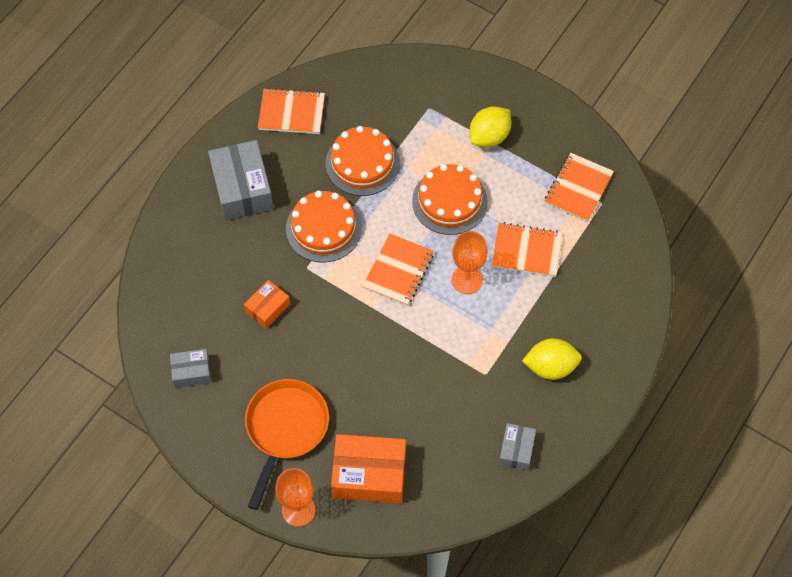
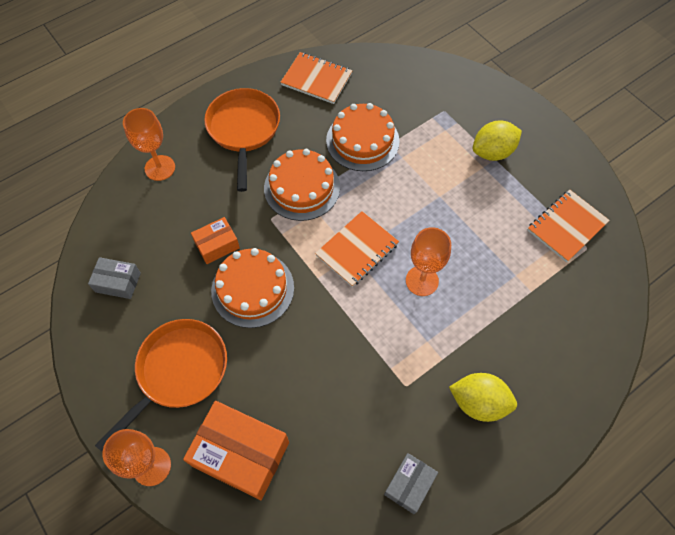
camera: 20 degrees right, 0 degrees up
(177, 252) = (160, 168): none -> orange goblet
(242, 188) = (244, 130): grey box -> orange pan
(449, 201) = (432, 199): orange cake -> orange cake (252, 289)
(526, 251) = (493, 271): orange notebook -> none

